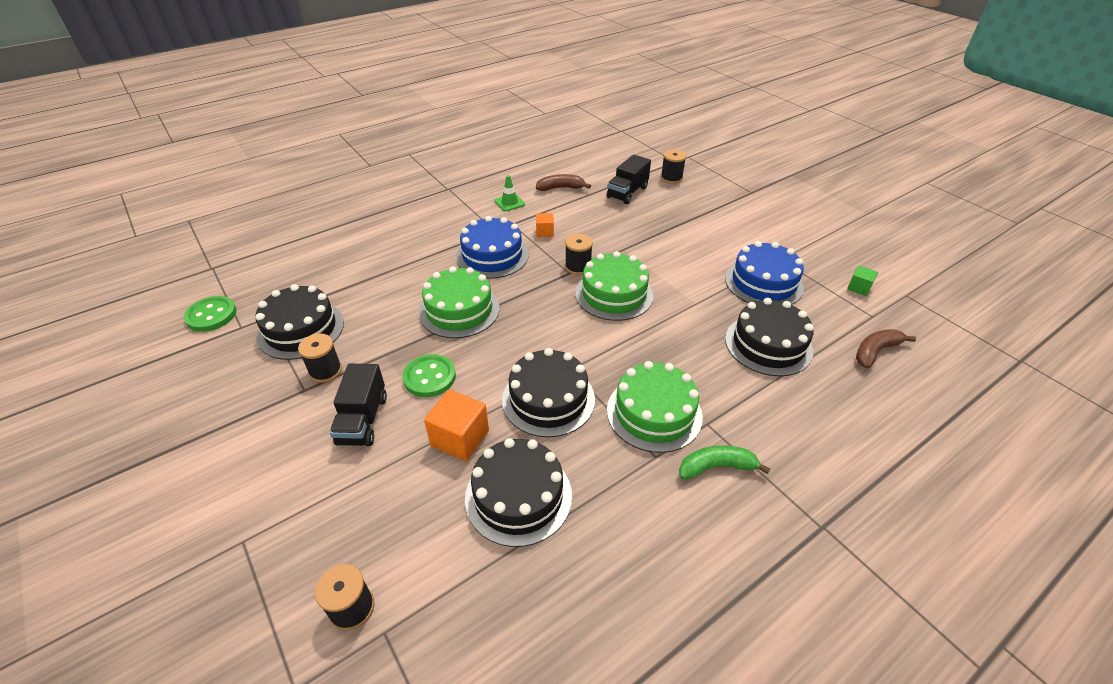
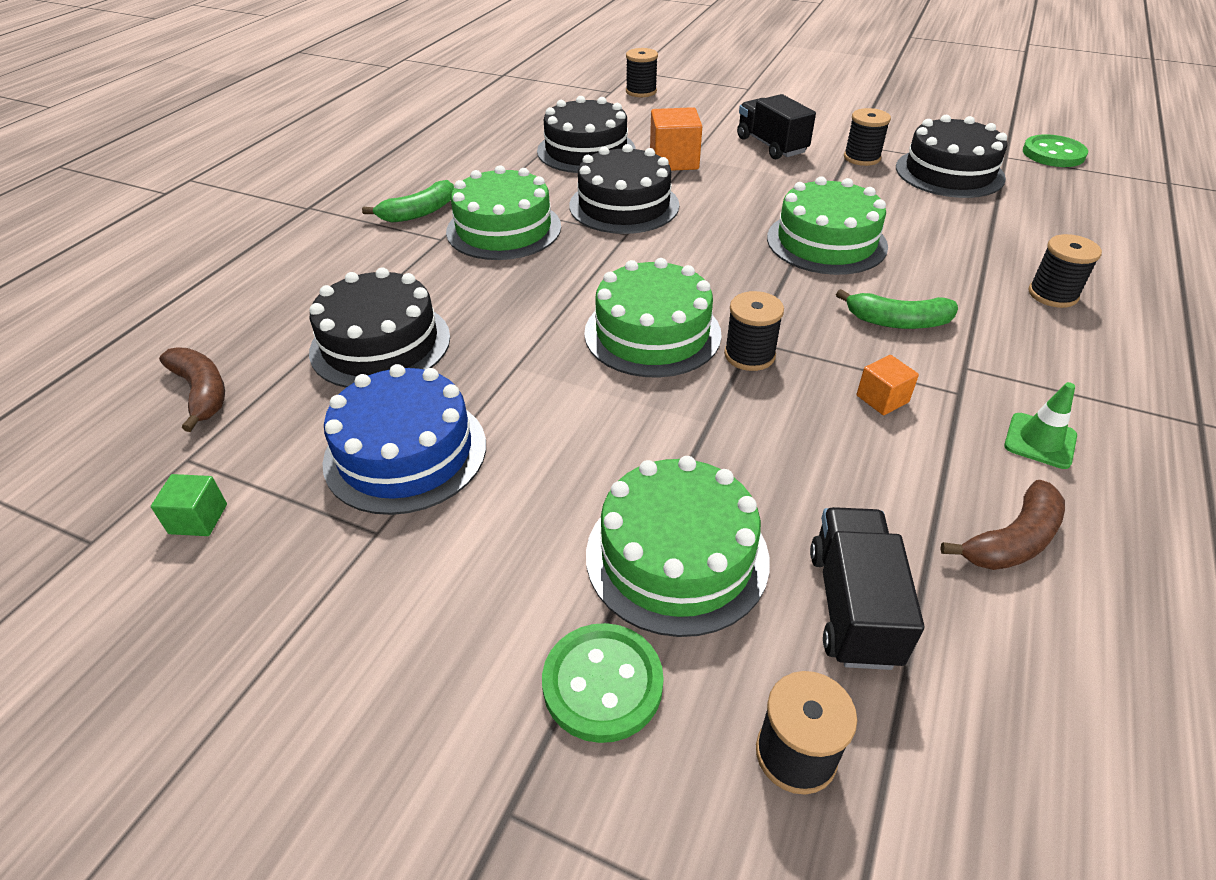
camera: 150 degrees right, 0 degrees up
(405, 240) = (1052, 294): none -> black spool
(429, 377) = (761, 183): green button -> green button (602, 684)
(492, 255) = (897, 322): blue cake -> green banana
(671, 218) = (677, 556): none -> green cake
(875, 351) = (202, 392): brown banana -> brown banana turned 60 degrees counterclockwise

